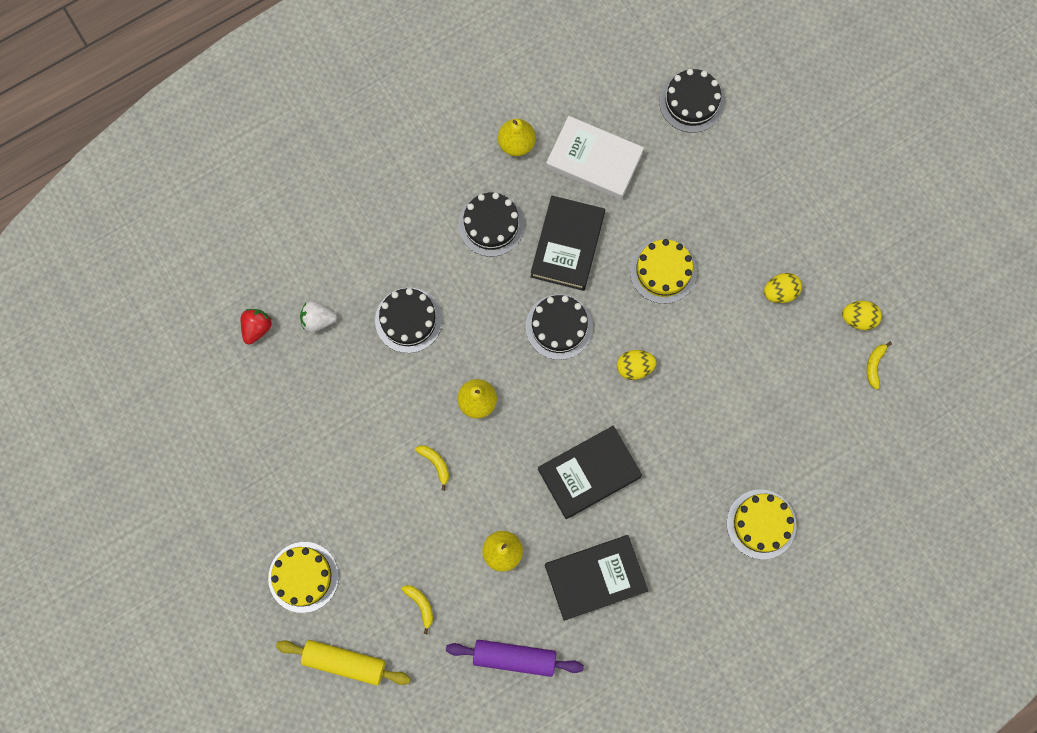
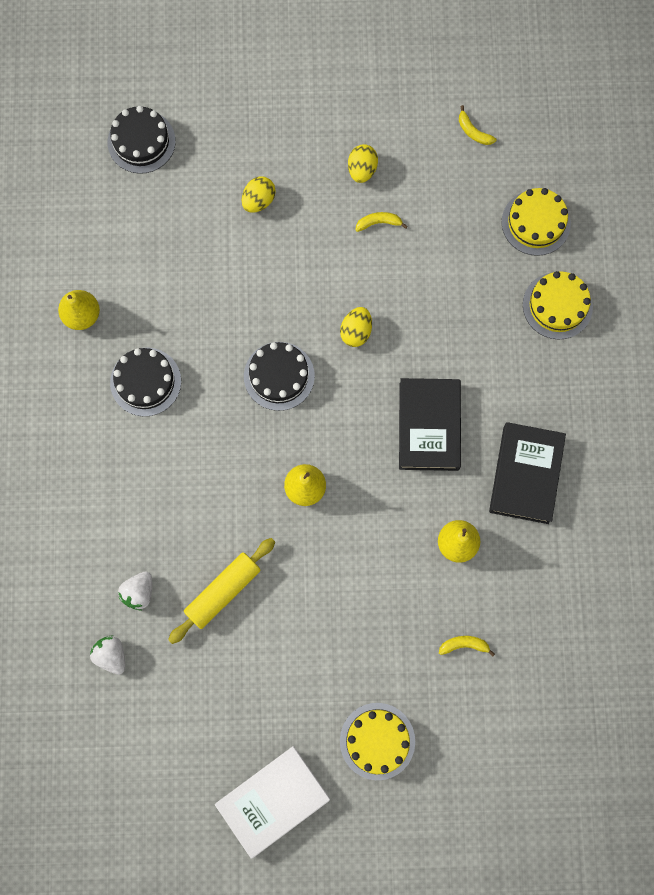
camera: 60 degrees left, 0 degrees up
(257, 328) = (111, 655): red strawberry -> white strawberry
(344, 662) = (478, 745): yellow rolling pin -> yellow rolling pin (223, 591)
(408, 320) = (190, 508): black cake -> none
(435, 464) = (341, 558): yellow banana -> yellow banana (378, 223)
(514, 657) = (558, 586): purple rolling pin -> none
(567, 245) = (207, 325): black book -> none
(594, 160) = (142, 256): white book -> white book (273, 800)
(663, 271) = (283, 256): yellow cake -> yellow cake (536, 223)
(858, 318) = (424, 120): yellow egg -> yellow egg (259, 201)

